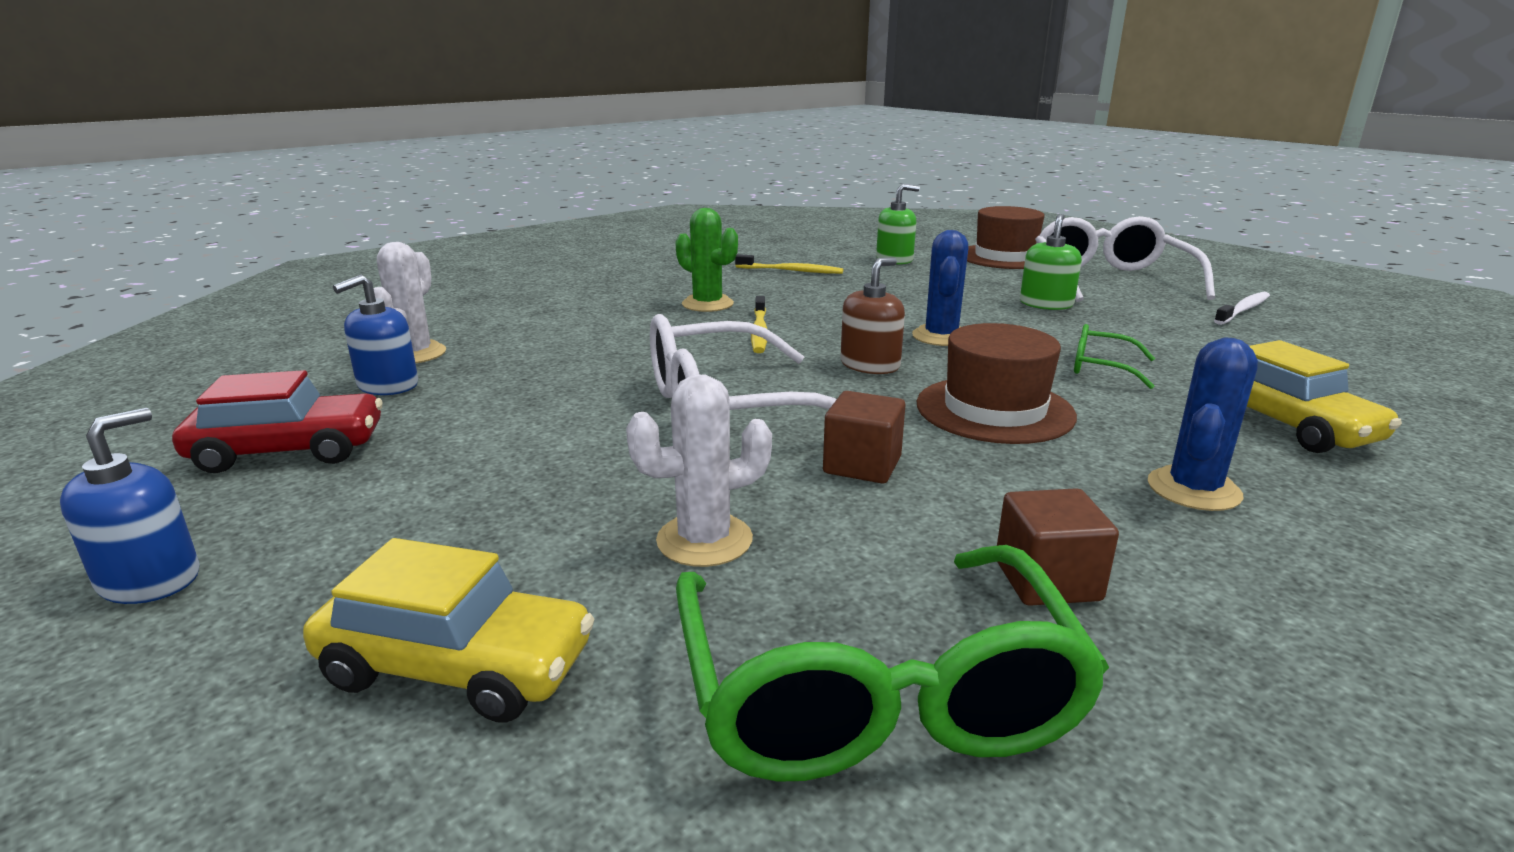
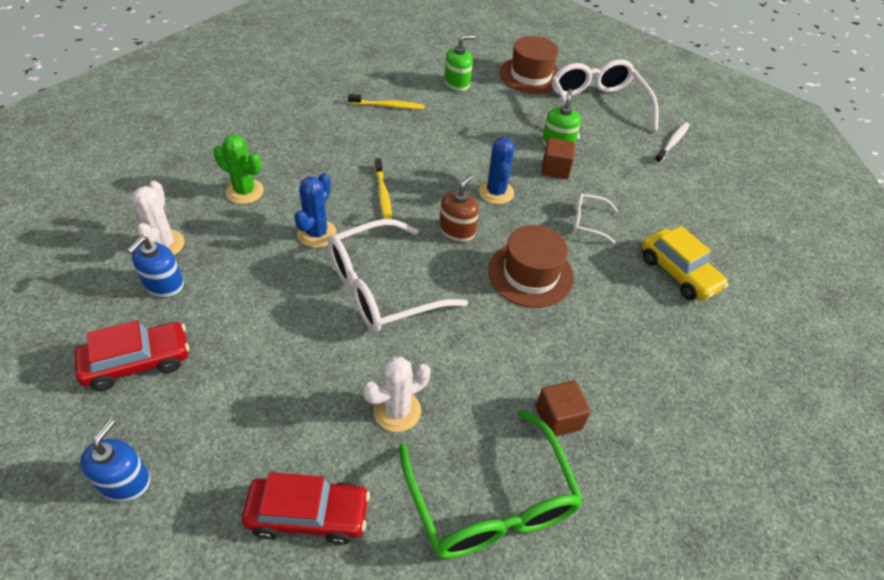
camera: 15 degrees left, 25 degrees up
(457, 666) = (308, 515): yellow car -> red car
(707, 304) = (341, 160): green cactus -> green cactus (245, 191)
(862, 465) = (465, 336): brown cube -> brown cube (555, 169)
(1100, 368) = (588, 222): green glasses -> white glasses
(1193, 489) = (627, 338): blue cactus -> blue cactus (317, 233)

